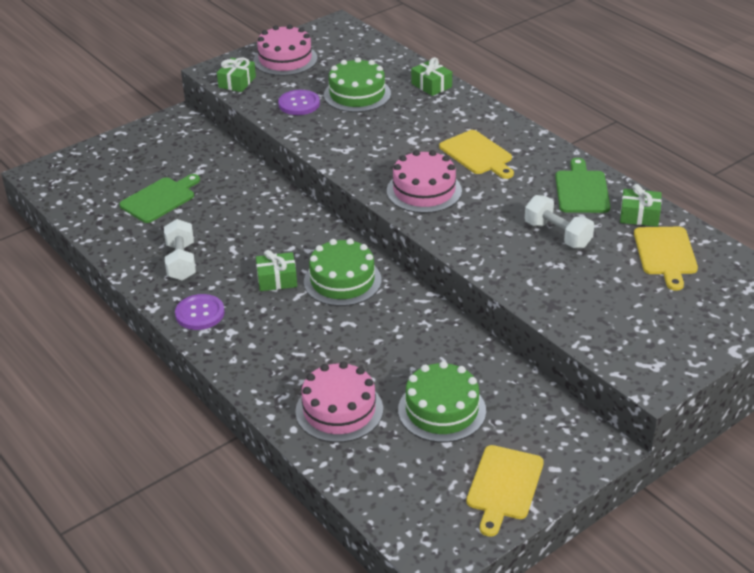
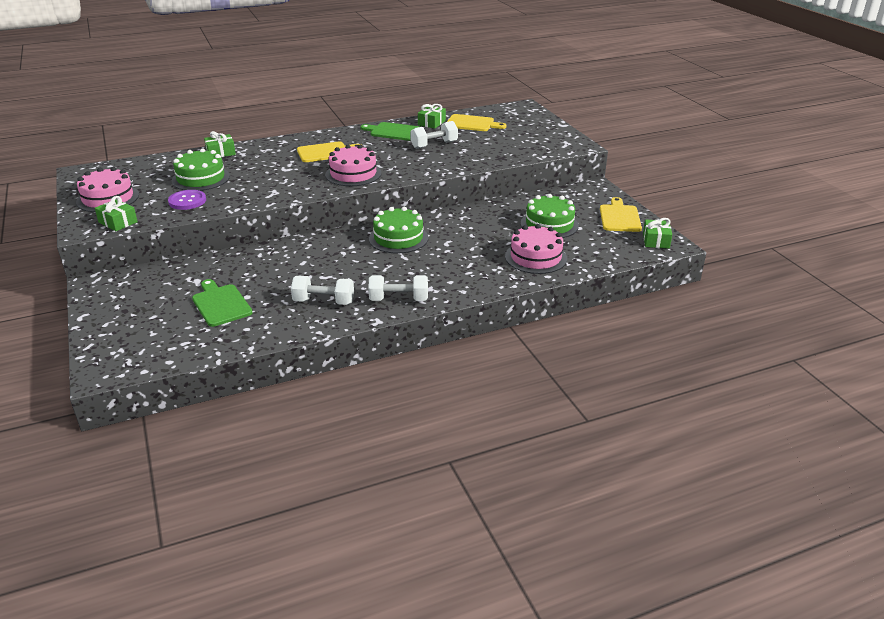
camera: 75 degrees left, 5 degrees down
(200, 313) = (399, 299): purple button -> white dumbbell
(277, 279) = (379, 262): green gift -> green gift (656, 240)
(504, 486) = (619, 217): yellow cutting board -> yellow cutting board turned 120 degrees counterclockwise

